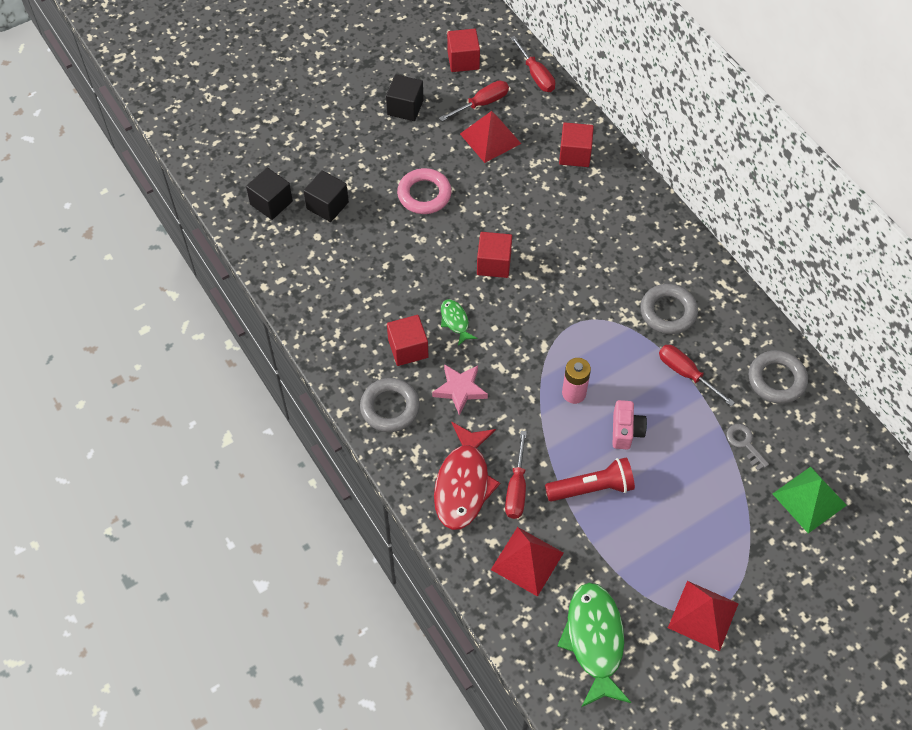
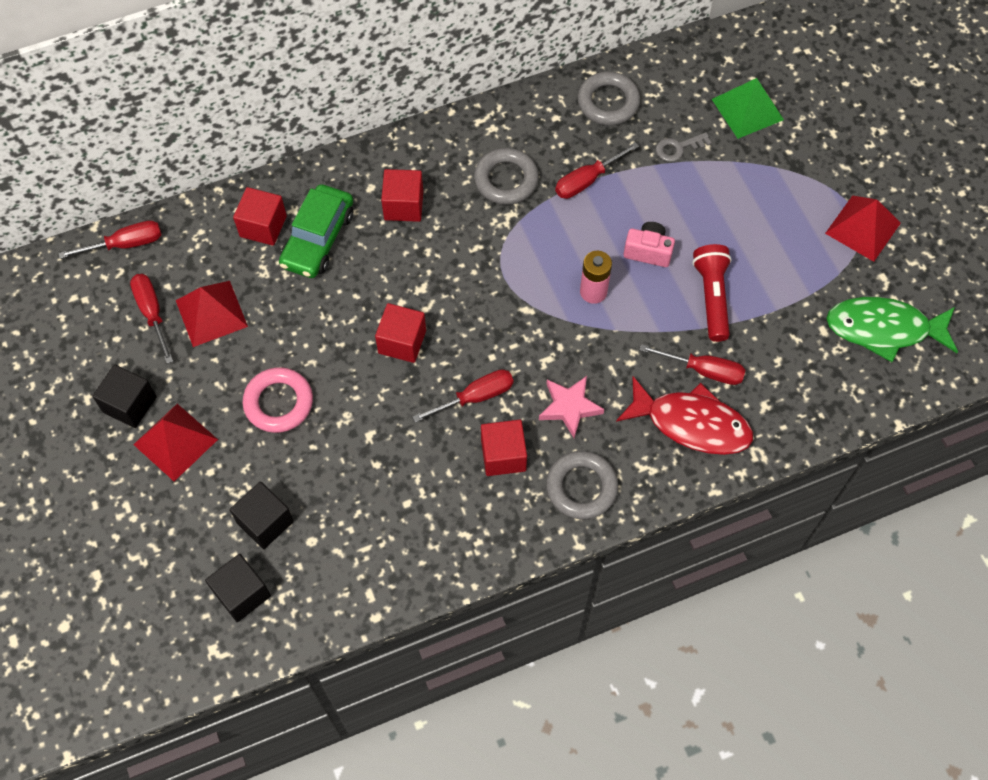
camera: 80 degrees left, 5 degrees up
(455, 321) = (475, 397): green fish -> red screwdriver
(463, 60) = (72, 323): red cube -> red cube (403, 205)
(527, 561) = (790, 375): red pyramid -> red pyramid (175, 442)
(573, 191) = (318, 239): none -> green car

